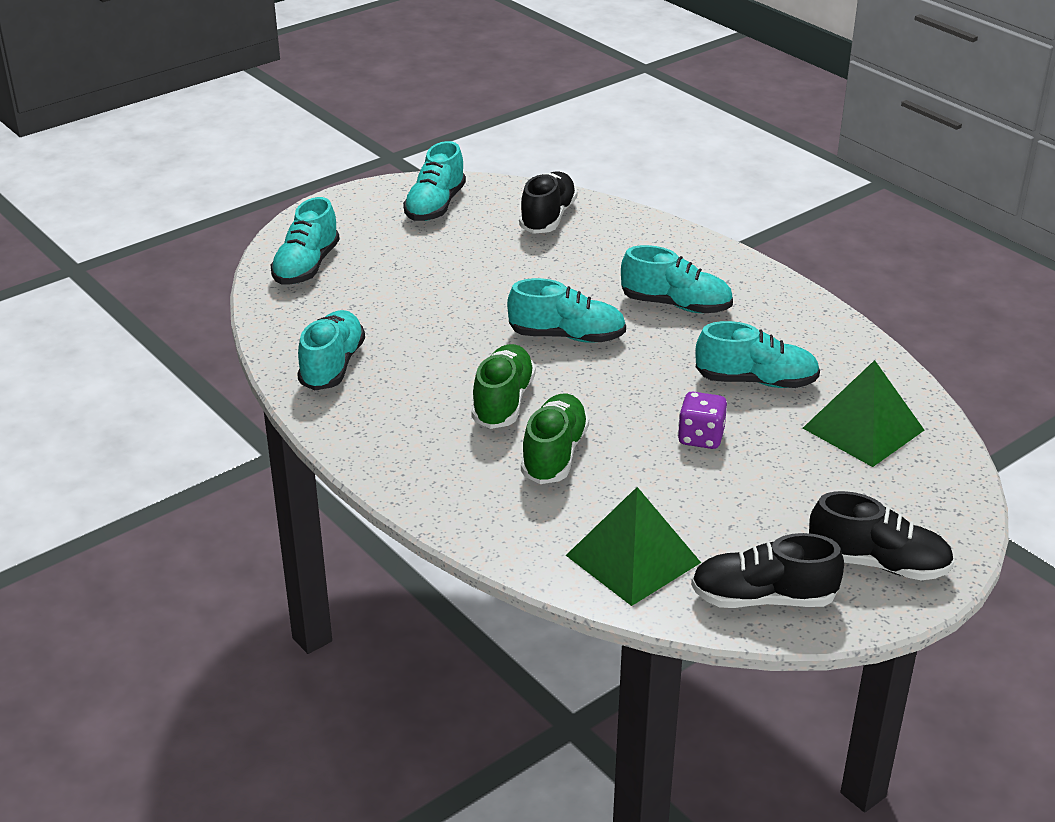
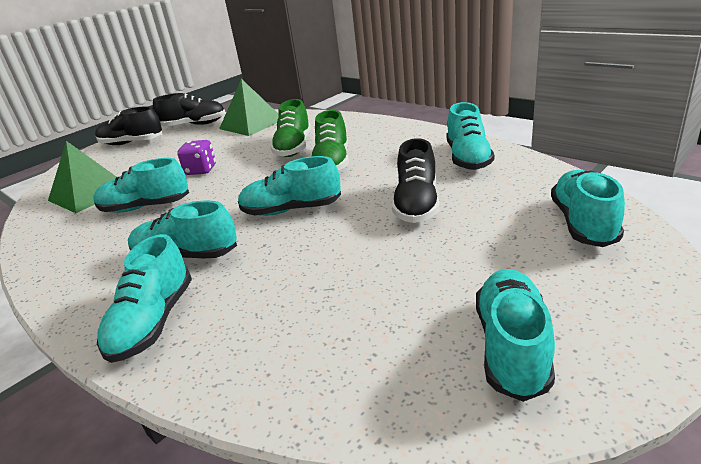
camera: 175 degrees right, 5 degrees down
(548, 218) = (333, 356): black shoe -> black shoe (417, 204)
(684, 256) = (153, 322): none -> turquoise shoe

